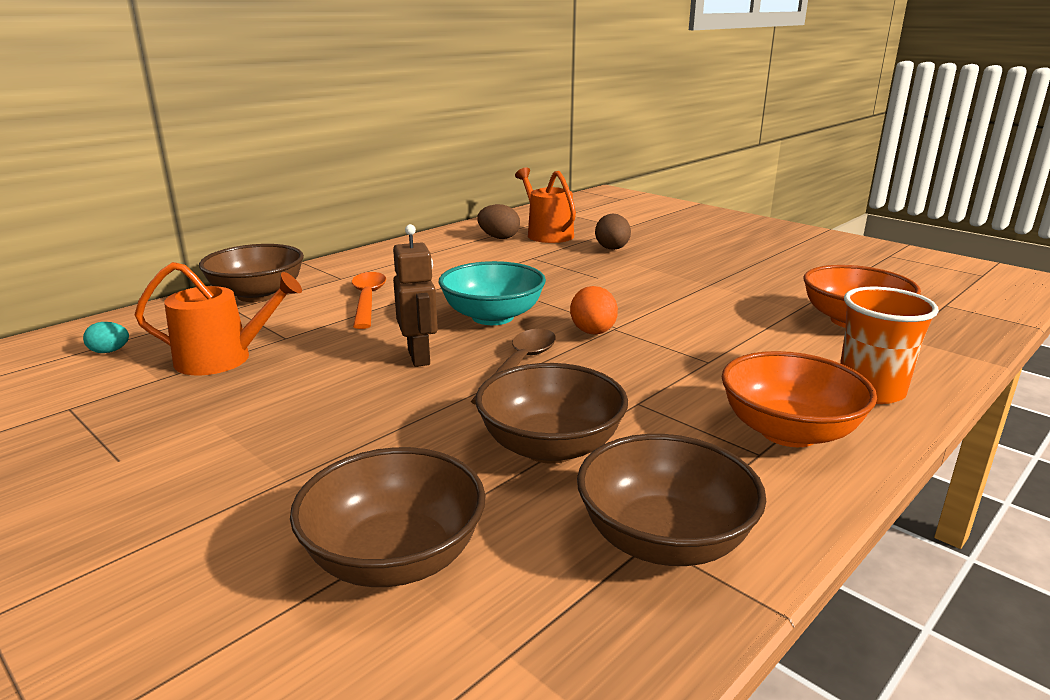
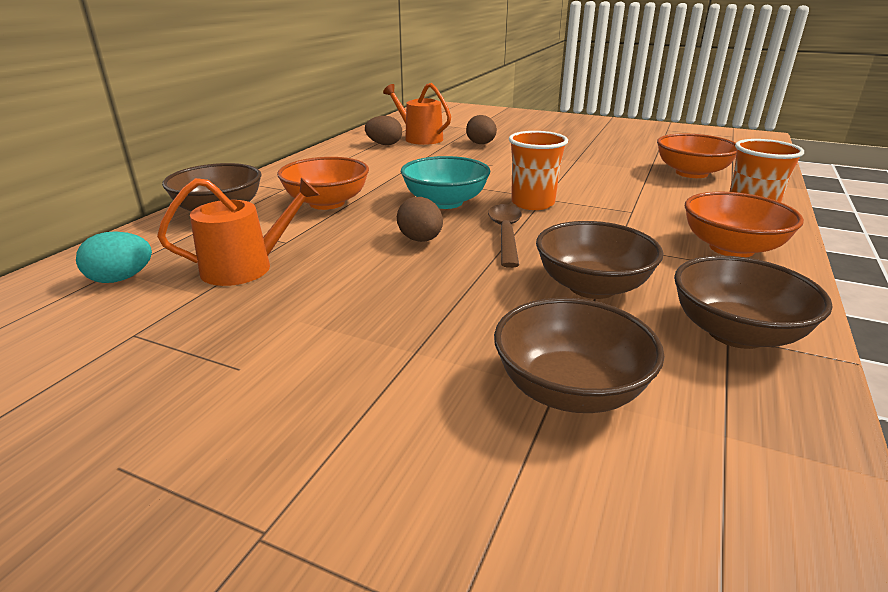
camera: 20 degrees left, 5 degrees up
(109, 351) = (121, 279): turquoise egg -> turquoise egg, size x1.58
(367, 300) = (327, 203): orange spoon -> orange bowl
(419, 357) = (420, 240): brown robot -> brown egg
(593, 332) = (532, 203): orange egg -> orange cup

